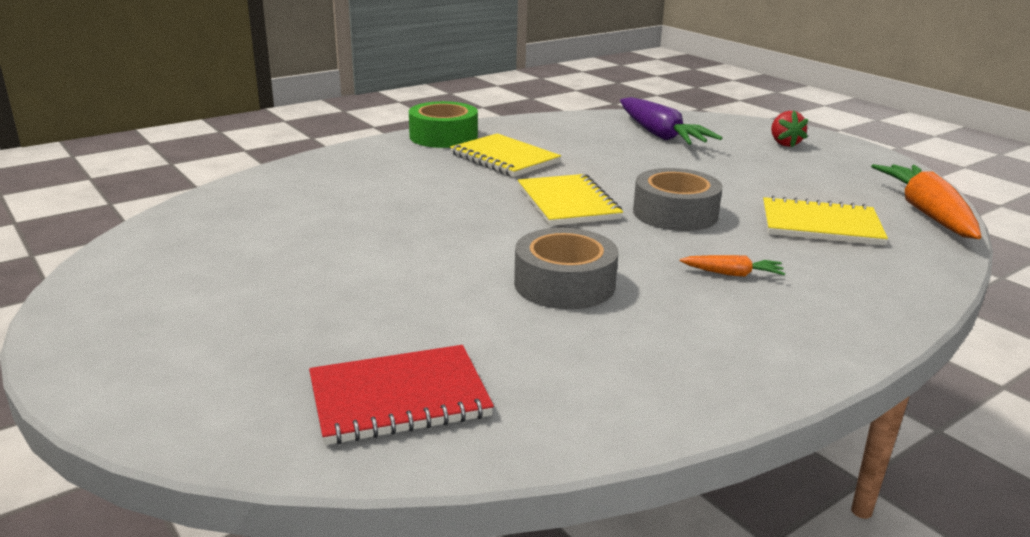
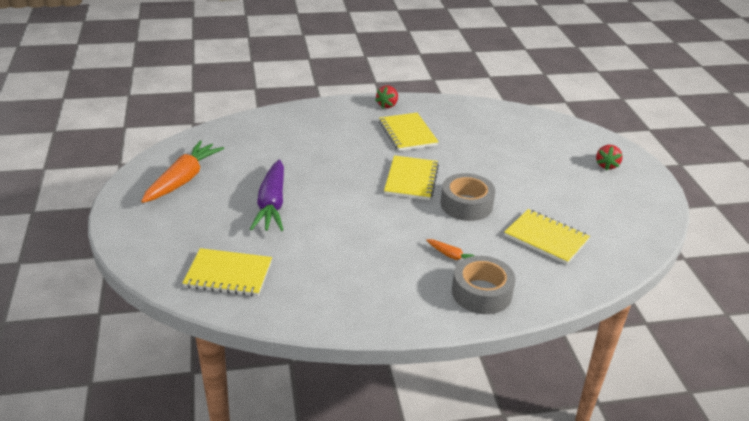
camera: 25 degrees right, 10 degrees up
(399, 398) = (228, 275): red notebook -> yellow notebook
(443, 136) = (387, 105): green tape -> red strawberry
(564, 284) = (356, 235): grey tape -> grey tape (481, 293)
(660, 135) = (528, 136): purple carrot -> purple carrot (271, 205)
(926, 213) = (630, 249): orange carrot -> orange carrot (183, 179)

